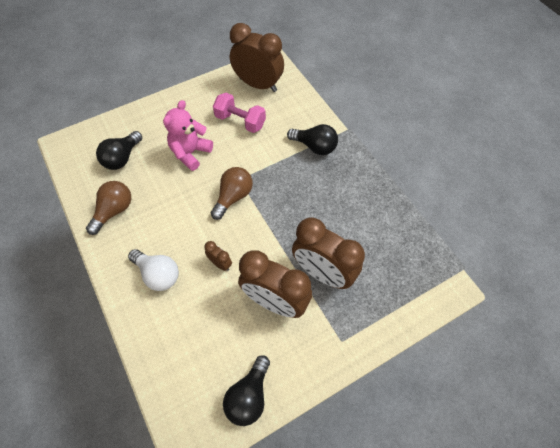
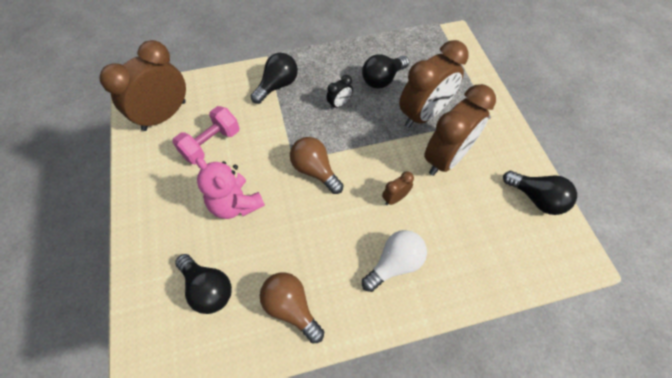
camera: 75 degrees left, 0 degrees up
(310, 198) = (339, 104): none -> black clock
(355, 228) = (382, 79): none -> black light bulb

